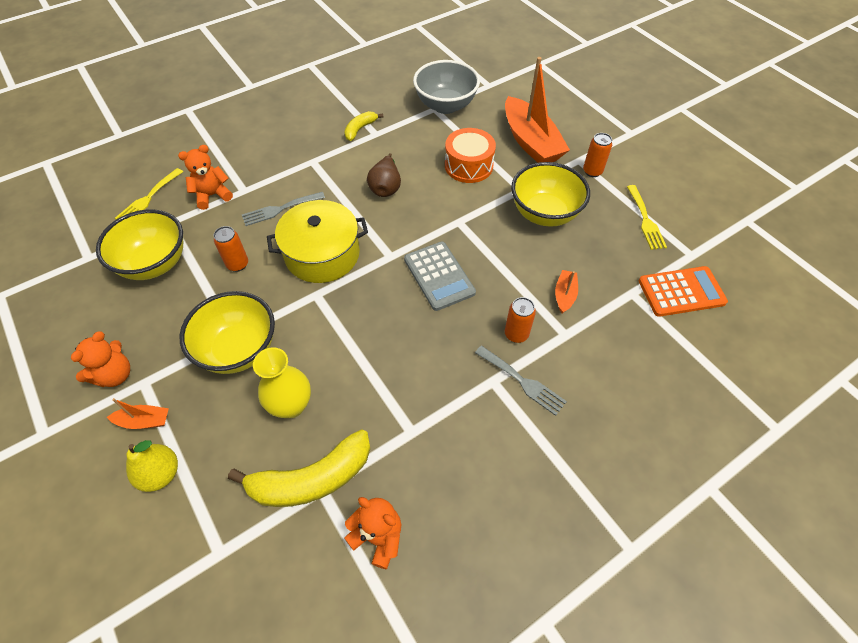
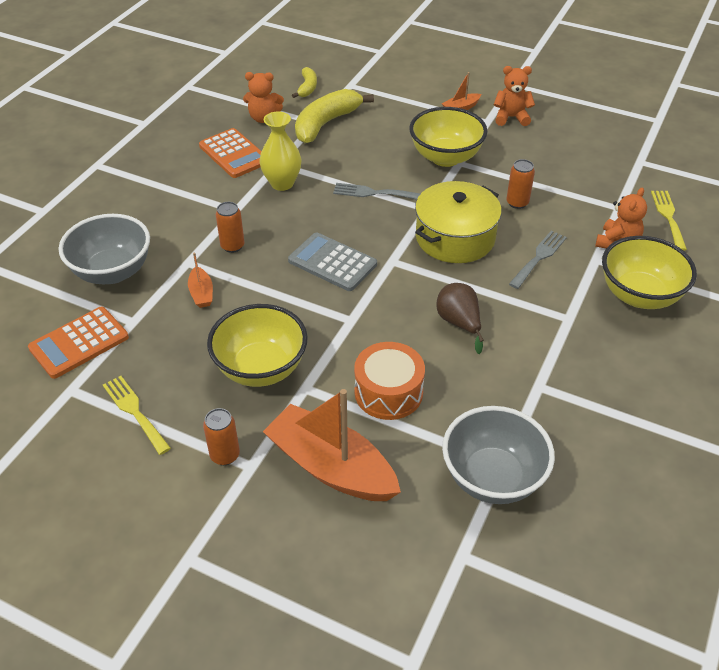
camera: 150 degrees right, 10 degrees down
(115, 375) = (511, 117): orange teddy bear -> orange teddy bear turned 90 degrees clockwise
(155, 264) = (583, 177): yellow bowl -> yellow bowl (639, 295)
(160, 474) = (420, 95): yellow pear -> none
(291, 405) = (374, 146): yellow vase -> yellow vase (282, 183)
(360, 129) = (563, 383): yellow banana -> yellow banana (307, 88)
(452, 477) = (234, 154): none -> orange calculator
(522, 381) = (210, 218): grey fork -> grey fork (373, 193)
(640, 355) = (112, 272): none -> grey bowl

